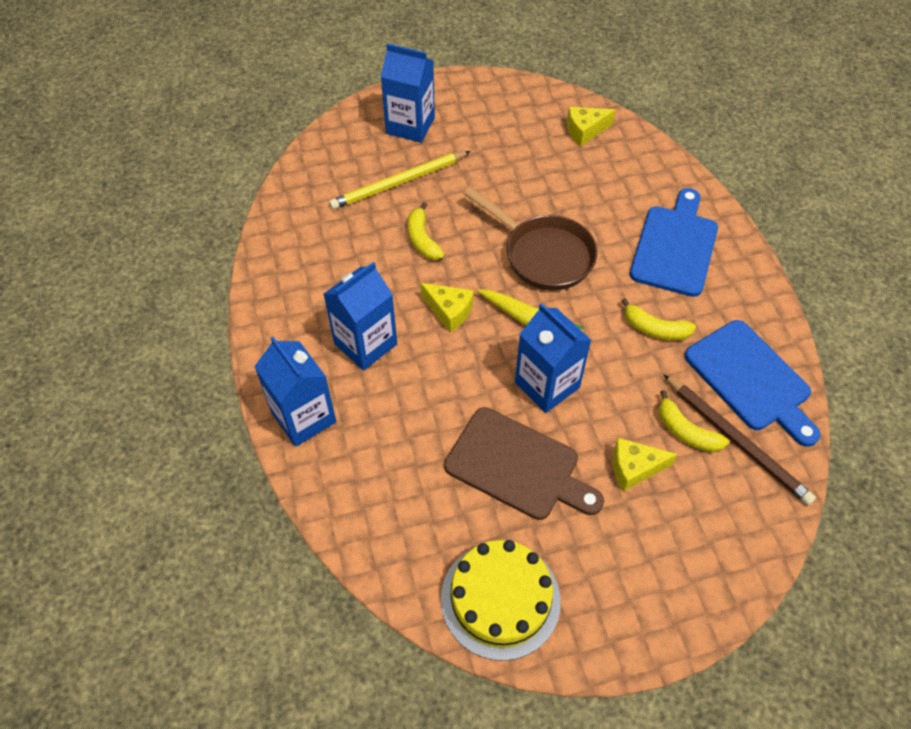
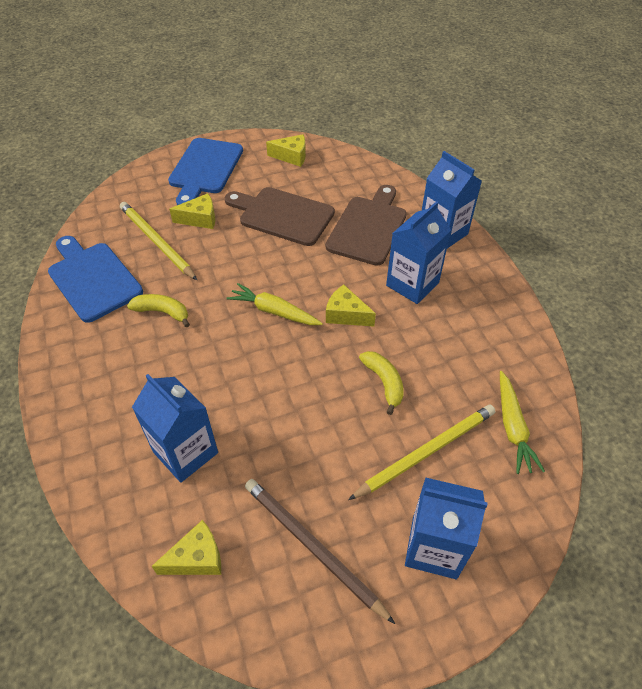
camera: 175 degrees right, 5 degrees down
(317, 195) = (512, 427): none -> yellow carrot
(400, 434) = (368, 227): none -> brown cutting board
(500, 599) = (292, 156): yellow cake -> yellow cheese
(543, 254) = (259, 375): brown pan -> none
(547, 385) = (260, 264): blue carton -> blue carton (185, 452)
(675, 246) = (121, 394): blue cutting board -> blue cutting board (205, 169)
(686, 431) = (156, 242): yellow banana -> yellow pencil
(737, 441) = (120, 238): brown pencil -> brown pencil (312, 547)

